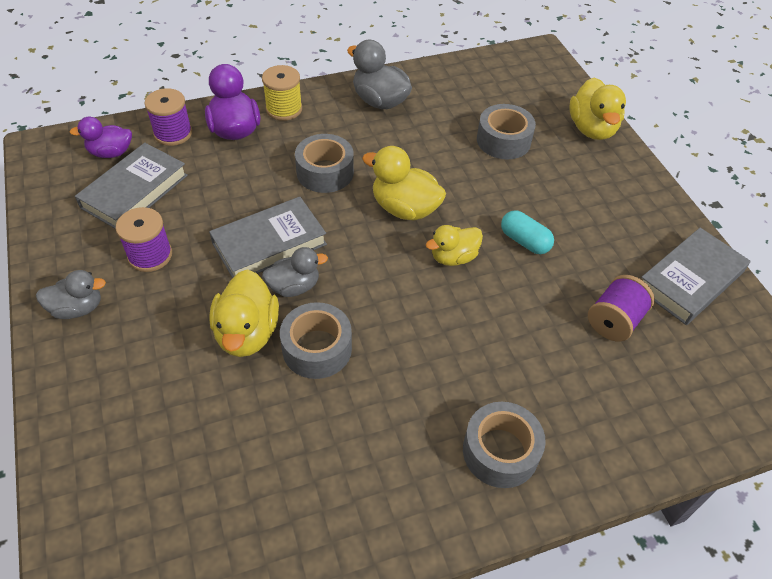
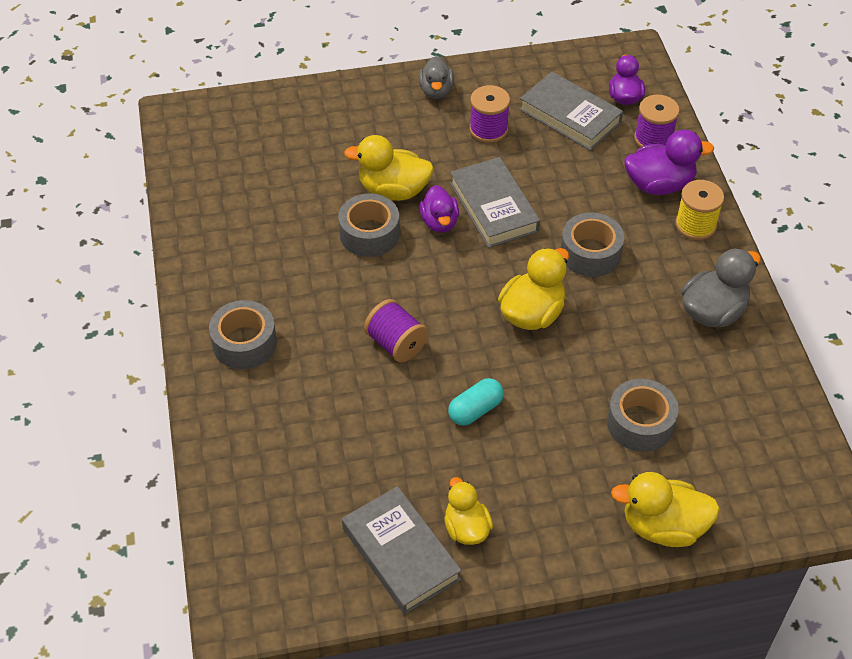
camera: 100 degrees right, 0 degrees up
(294, 286) = (439, 222): grey duck -> purple duck
(453, 257) = (460, 344): yellow duck -> yellow duck (466, 528)
(614, 321) = (359, 464): purple spool -> purple spool (396, 344)

